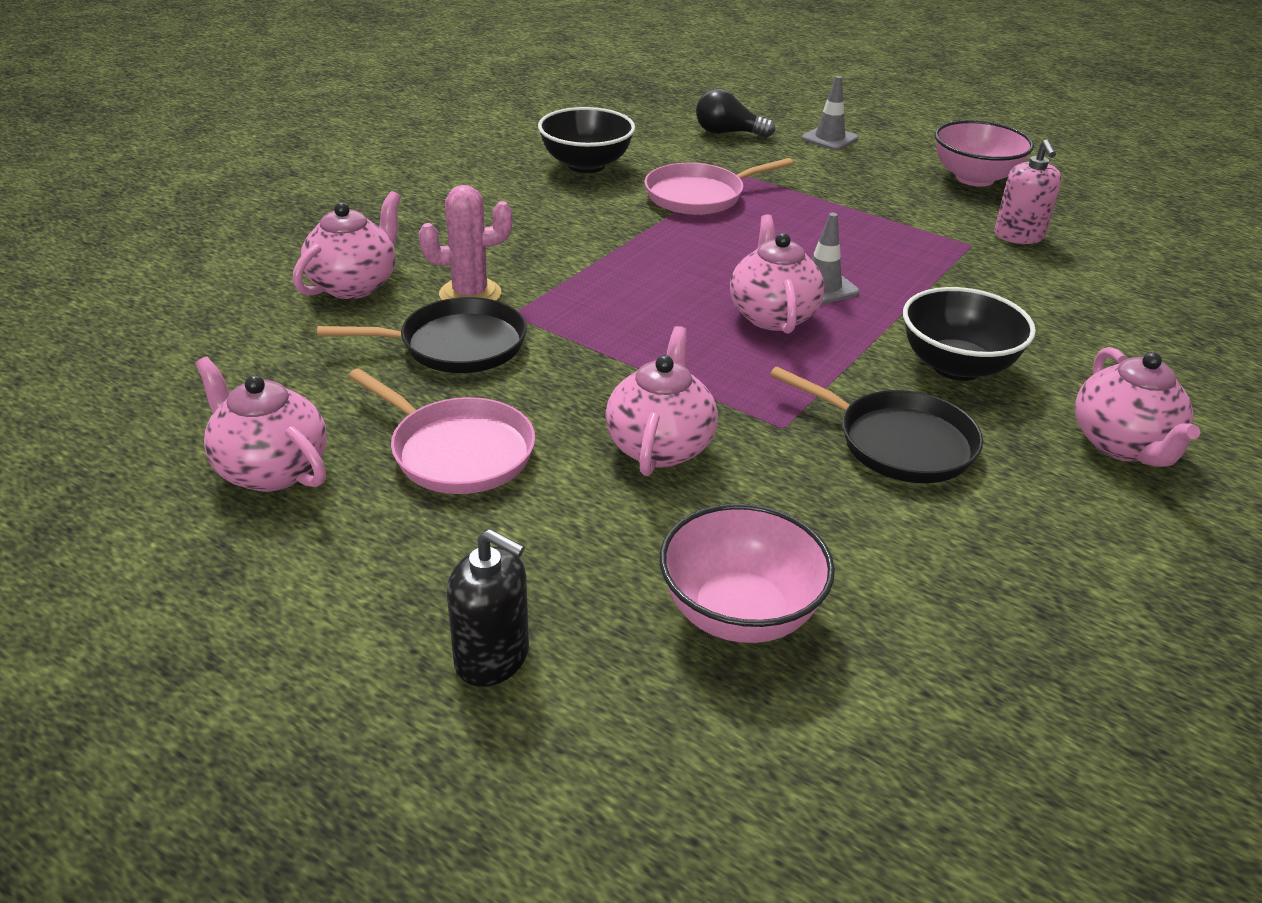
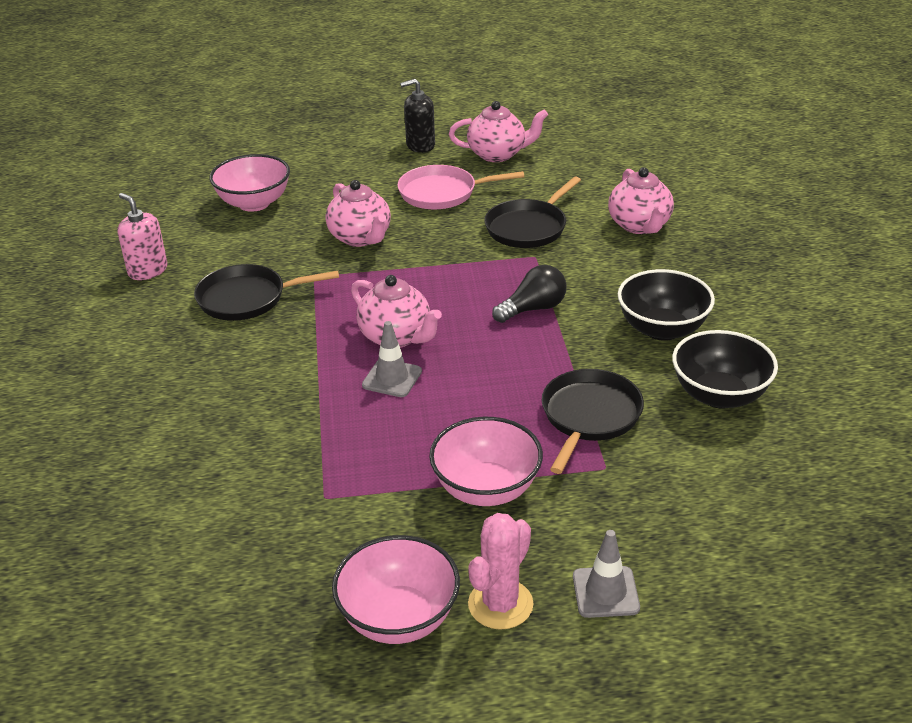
camera: 140 degrees right, 0 degrees up
(470, 294) = (576, 254): pink cactus -> pink cactus (500, 604)
(492, 657) = (326, 155): black soap dispenser -> black soap dispenser (420, 145)
(699, 196) = (589, 416): pink pan -> black pan
(728, 133) = (700, 527): black light bulb -> black light bulb (533, 309)
(838, 198) = (486, 489): none -> pink bowl
(956, 366) = (250, 364): black bowl -> black bowl (662, 329)
(1019, 236) = (292, 538): pink soap dispenser -> pink soap dispenser (148, 270)
(1122, 445) = (118, 362): pink teapot -> none

